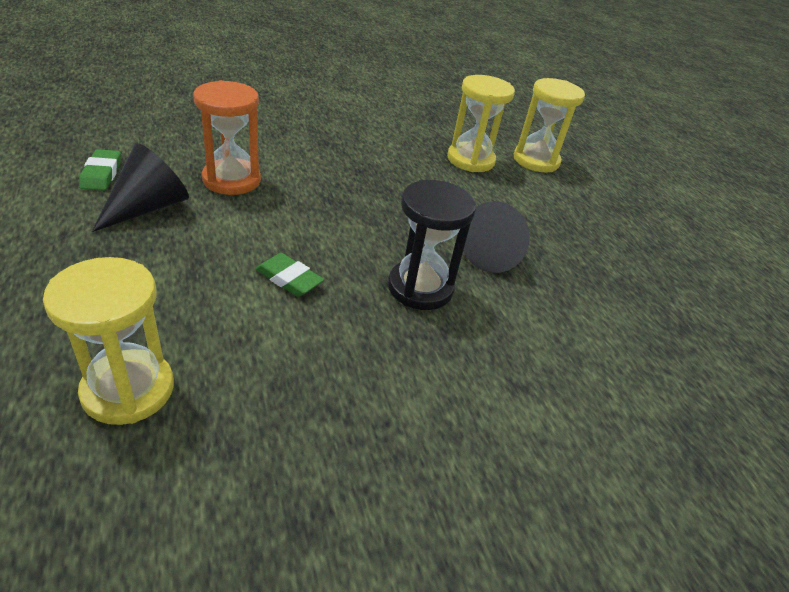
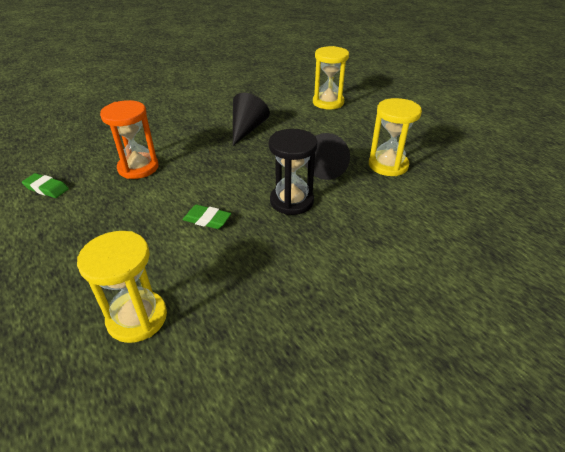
camera: 10 degrees left, 0 degrees up
(101, 174) = (46, 188): green eraser -> green eraser turned 45 degrees counterclockwise
(148, 207) = (90, 201): black cone -> black cone (247, 129)
(470, 160) = (287, 113): yellow hourglass -> yellow hourglass (388, 165)

